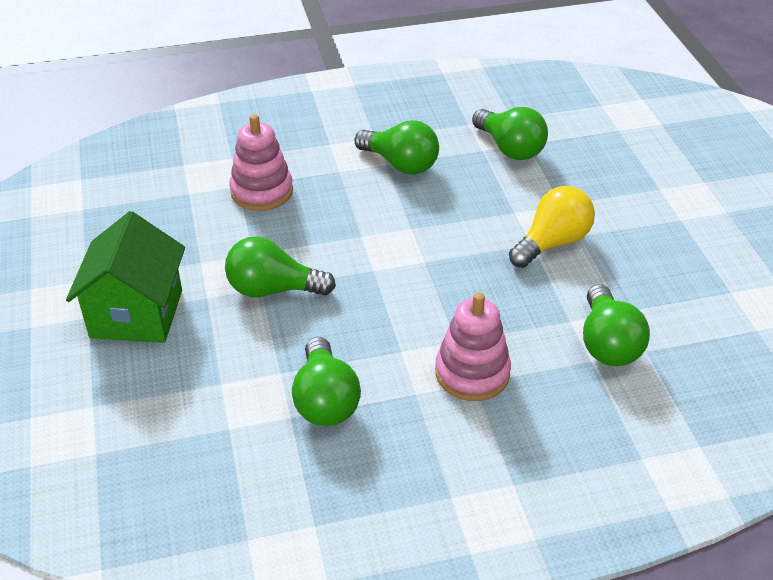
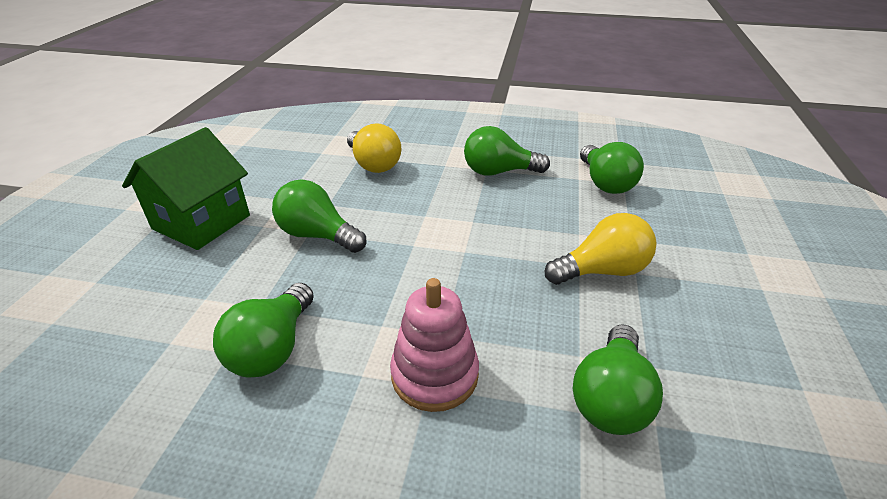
camera: 25 degrees right, 5 degrees down
(262, 191) = (373, 164): pink stacking toy -> yellow light bulb
(400, 164) = (499, 172): green light bulb -> green light bulb turned 120 degrees clockwise

